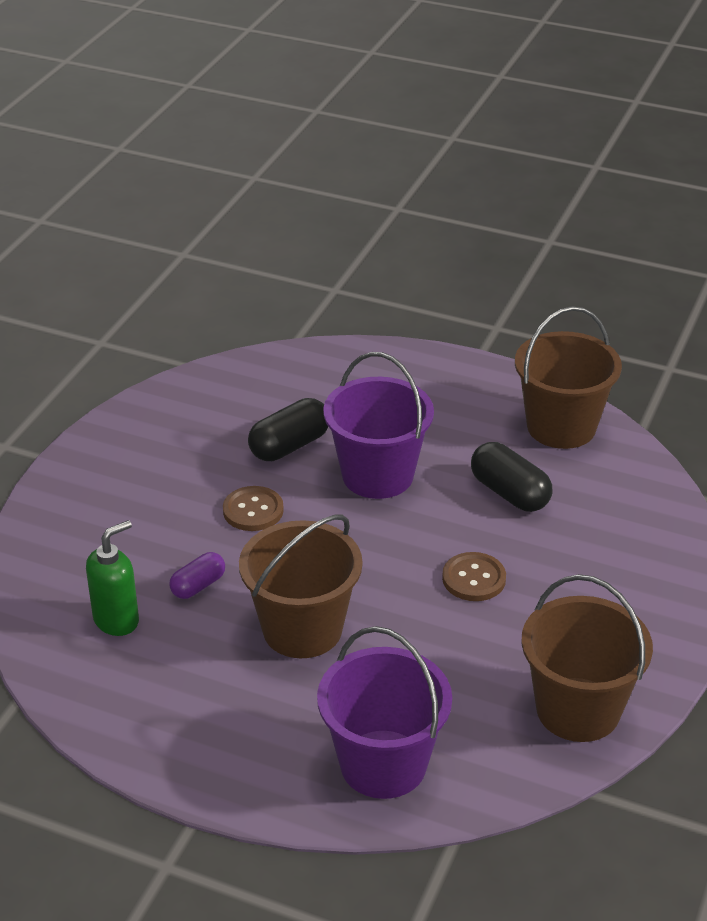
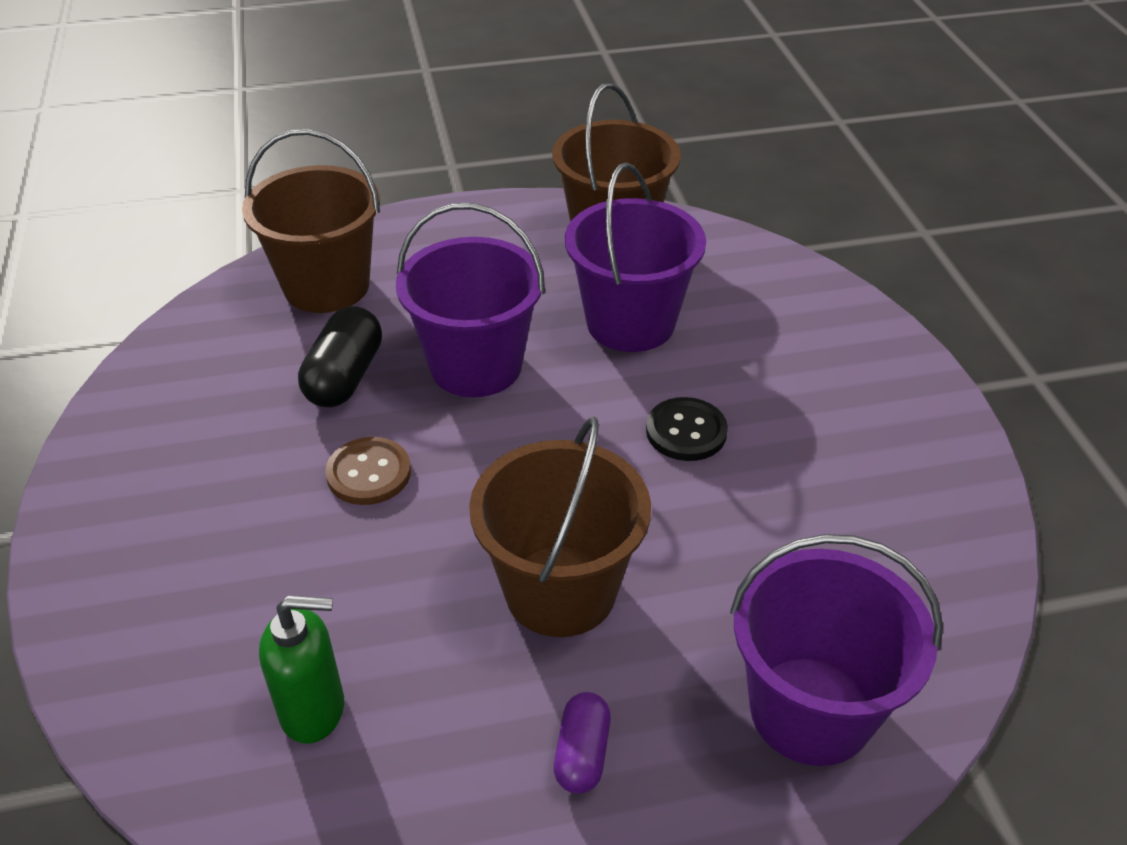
camera: 35 degrees left, 5 degrees up
(117, 620) = (314, 710): green soap dispenser -> green soap dispenser turned 75 degrees clockwise
(198, 586) = (383, 603): purple capsule -> purple capsule (582, 754)
(474, 579) = (686, 431): brown button -> black button
(509, 493) = (630, 323): black capsule -> purple bucket
(578, 709) = (929, 522): brown bucket -> brown bucket (326, 286)

